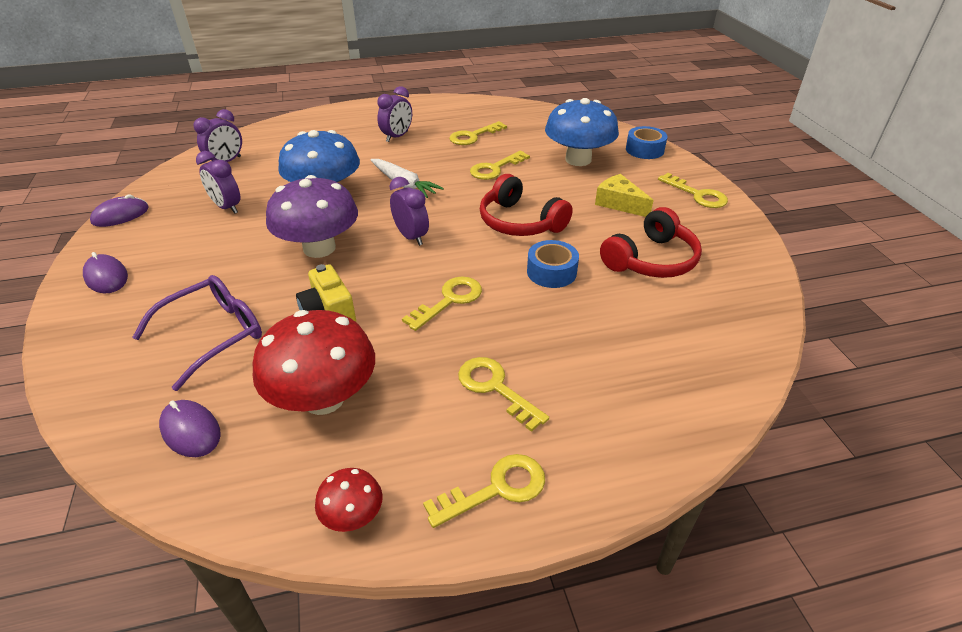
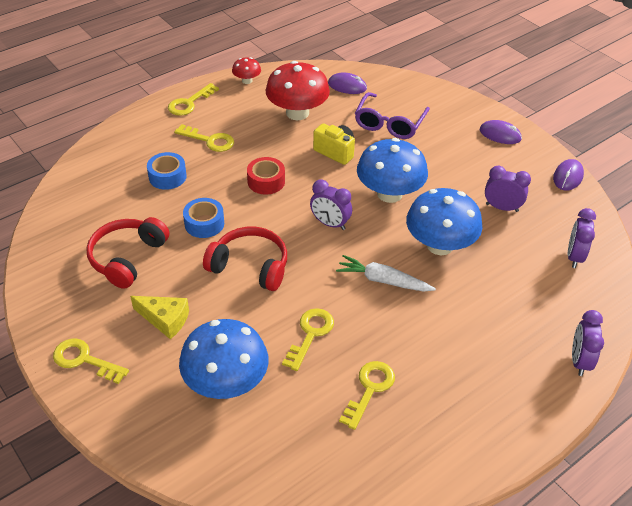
camera: 155 degrees right, 5 degrees up
(319, 248) = (389, 194): purple mushroom -> blue mushroom
(397, 137) = (454, 356): purple clock -> purple clock (579, 361)
(449, 300) = (266, 181): yellow key -> red tape
(644, 150) = (149, 433): blue tape -> blue tape (167, 176)

